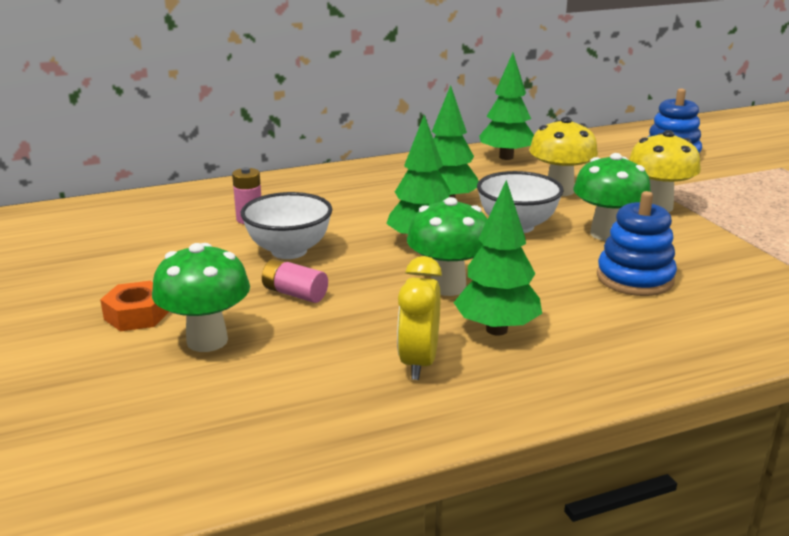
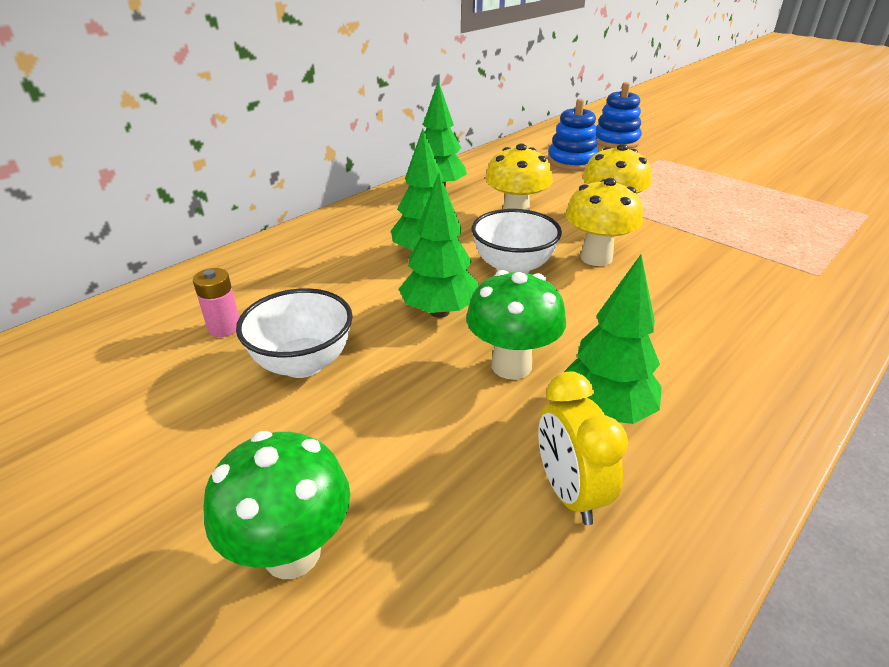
camera: 25 degrees left, 10 degrees up
(137, 315) = (162, 539): orange nut -> none
(295, 294) = (353, 429): pink battery -> none
(606, 234) = (596, 258): green mushroom -> yellow mushroom
(635, 278) = (664, 304): blue stacking toy -> blue stacking toy (616, 141)

